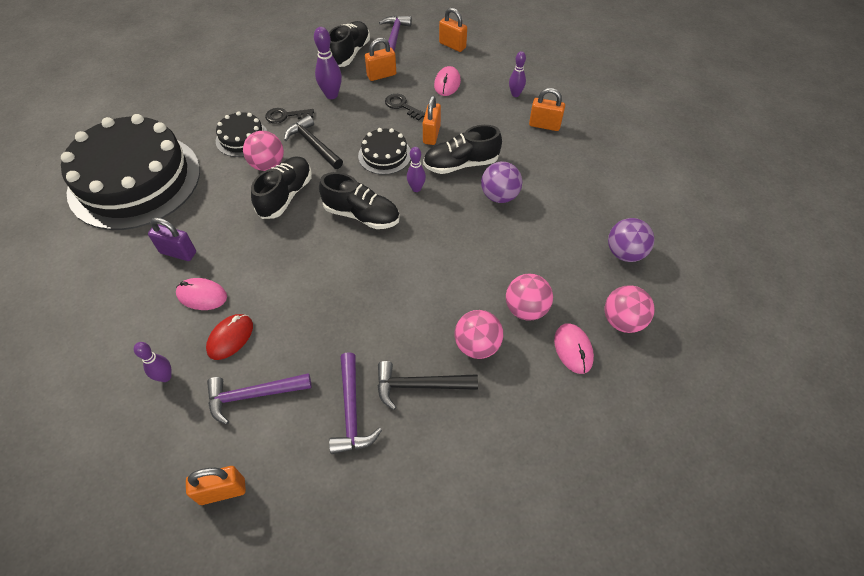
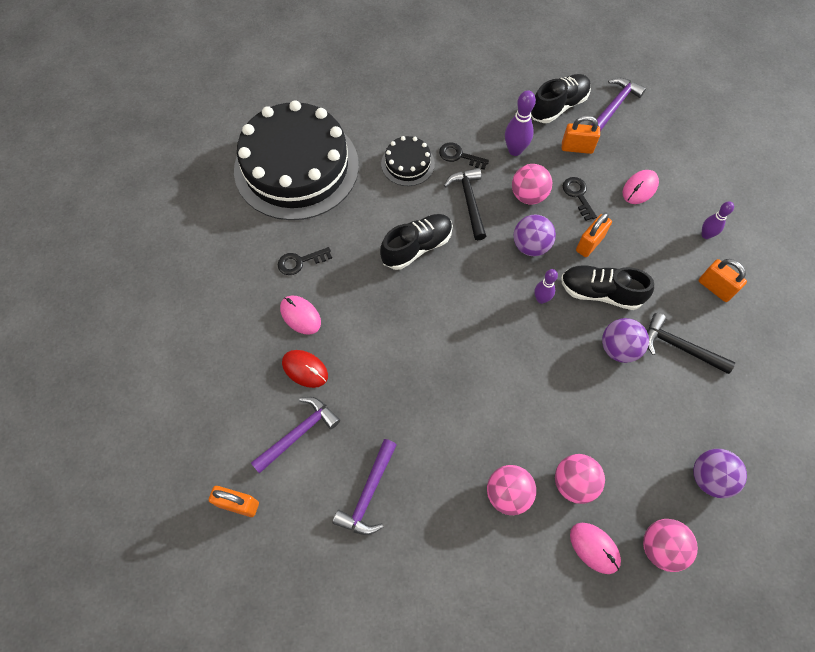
camera: 30 degrees right, 10 degrees up
(165, 377) = (240, 378): purple bowling pin -> none
(178, 252) = (300, 262): purple padlock -> black key
(230, 338) = (305, 369): red mouse -> red mouse turned 60 degrees clockwise
(253, 395) = (298, 433): purple hammer -> purple hammer turned 120 degrees clockwise
(267, 165) = (417, 205): pink ball -> pink ball (528, 195)
(361, 215) = (475, 303): black shoe -> none
(384, 155) = (530, 246): black cake -> purple ball
(419, 385) = (436, 503): black hammer -> black hammer (679, 347)
(452, 45) = (672, 142): orange padlock -> none
(573, 349) = (594, 548): pink mouse -> pink mouse turned 60 degrees counterclockwise

